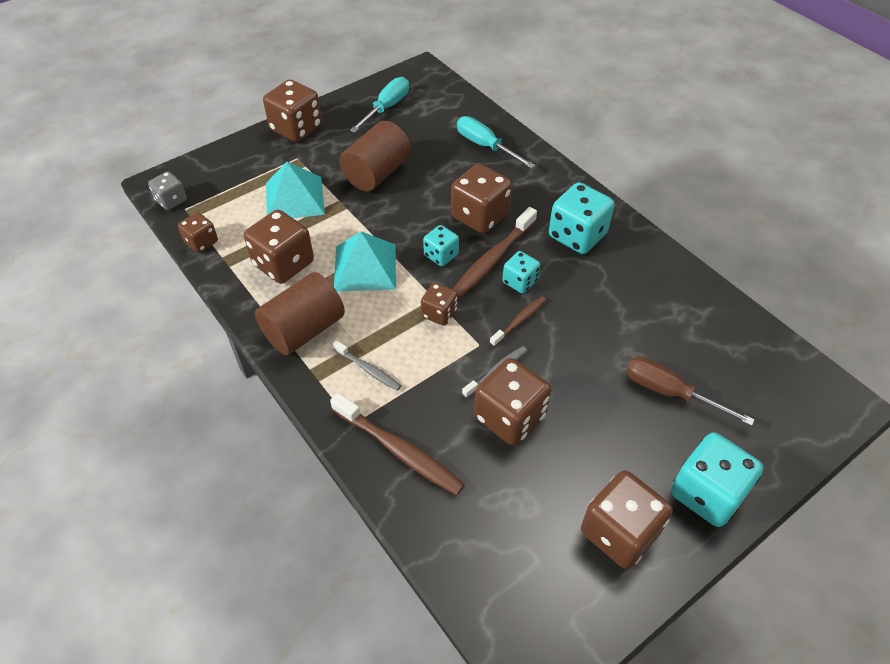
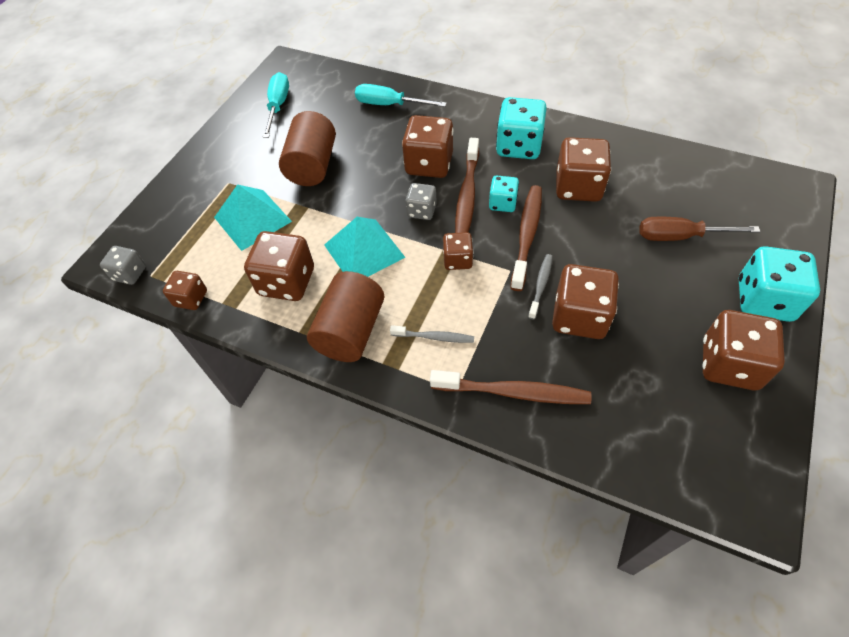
camera: 25 degrees left, 5 degrees up
(296, 128) = (206, 157): brown dice -> brown dice (578, 187)
(441, 255) = (421, 211): turquoise dice -> grey dice
(519, 321) = (527, 235): brown toothbrush -> brown toothbrush, size x1.77

